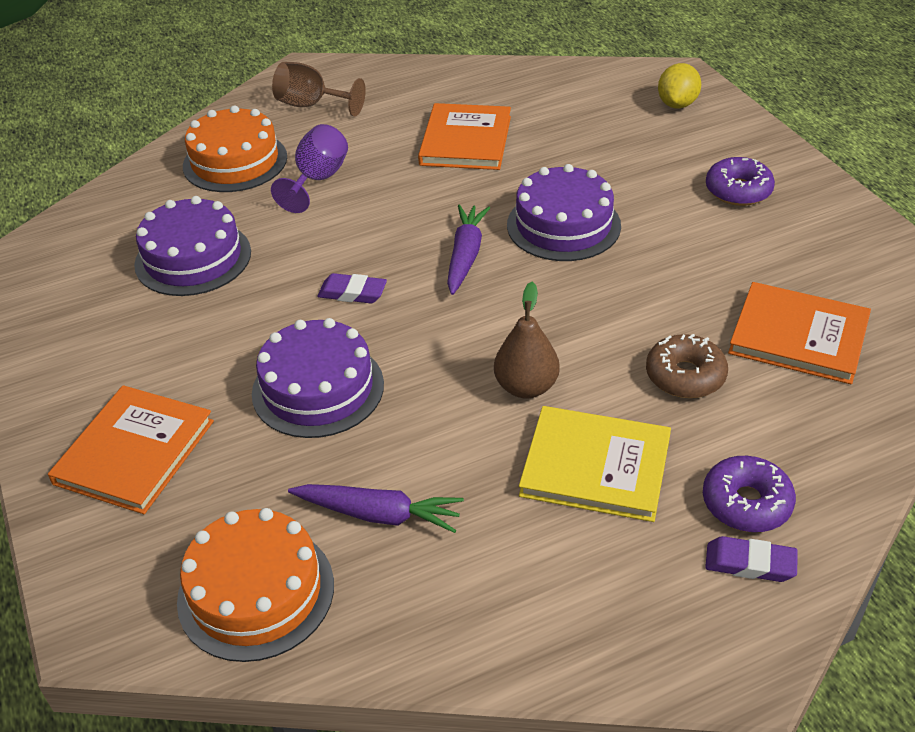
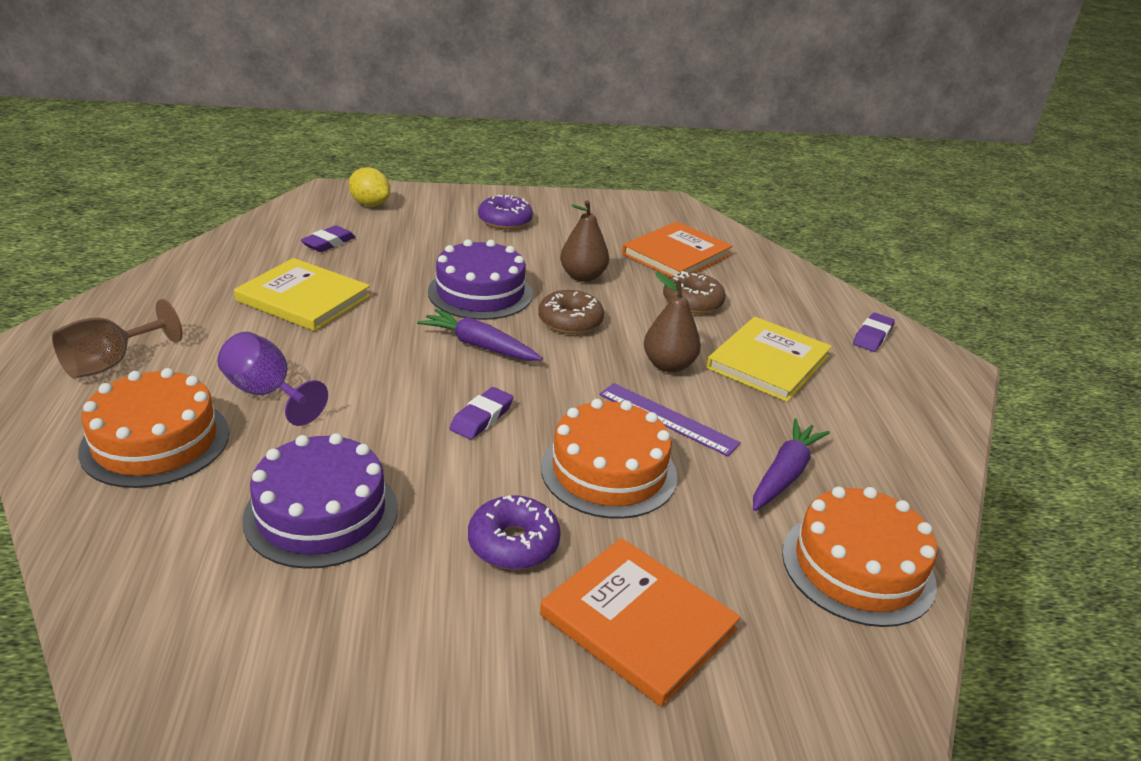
camera: 75 degrees left, 10 degrees down
(318, 388) = (609, 471): purple cake -> orange cake
(424, 408) = (667, 418): none -> purple ruler
(466, 141) = (304, 298): orange book -> yellow book
(558, 297) = (570, 321): none -> brown donut
(574, 114) = (328, 243): none -> purple eraser
(664, 279) = (582, 276): none -> brown pear
(746, 503) = (821, 321): purple donut -> purple donut (513, 543)

